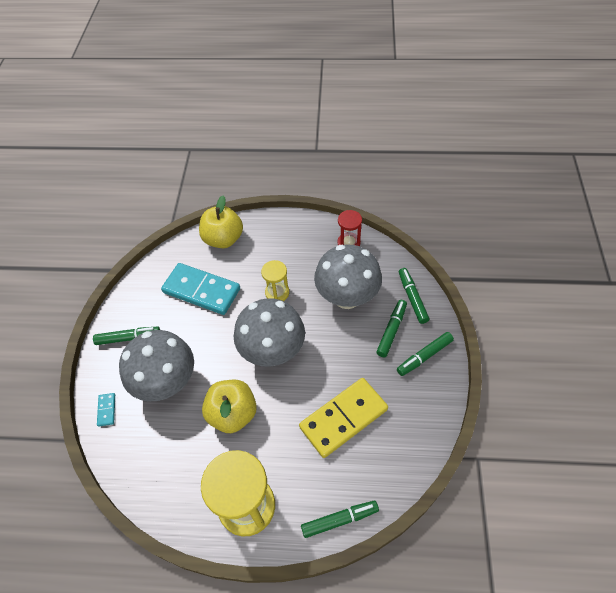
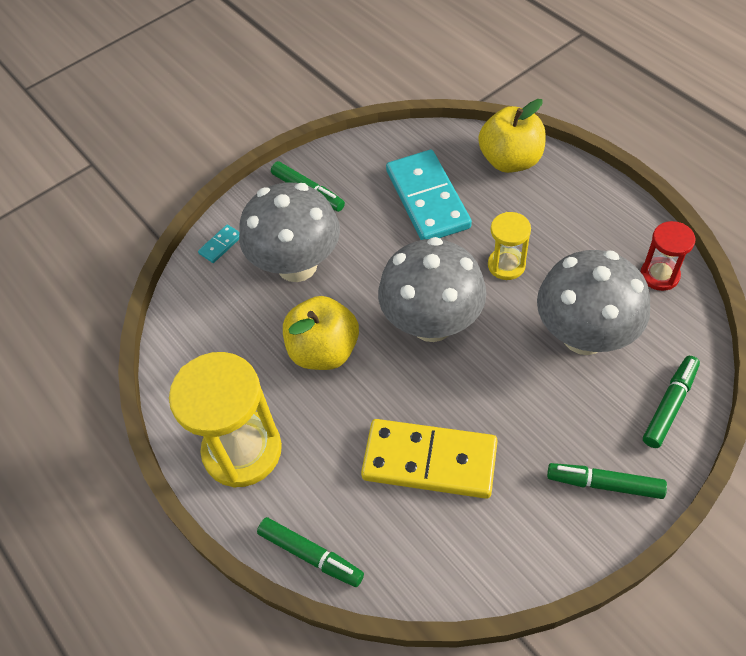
camera: 50 degrees right, 0 degrees up
(391, 330) = (597, 419): green marker -> none

